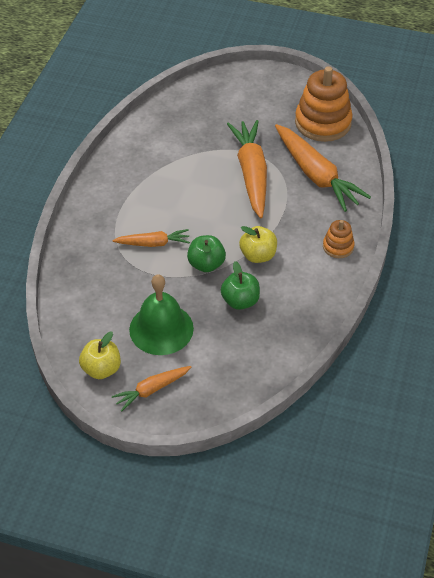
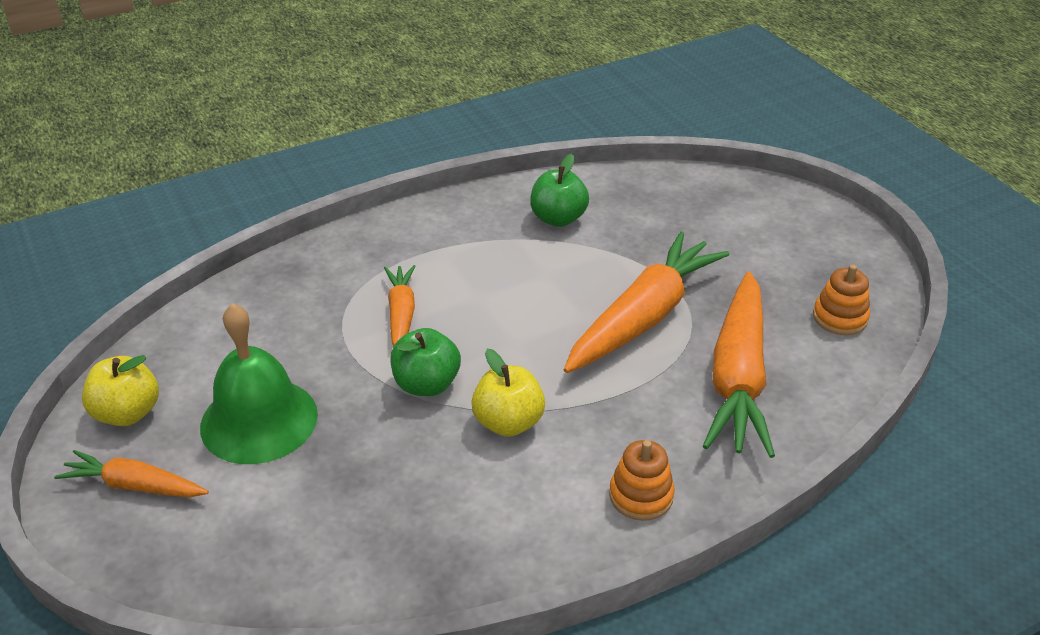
camera: 45 degrees right, 10 degrees down
(153, 243) = (401, 315): orange carrot -> orange carrot turned 135 degrees counterclockwise
(240, 301) = (400, 463): green apple -> green apple (558, 218)
(323, 122) = (840, 318): orange stacking toy -> orange stacking toy, size x0.50

